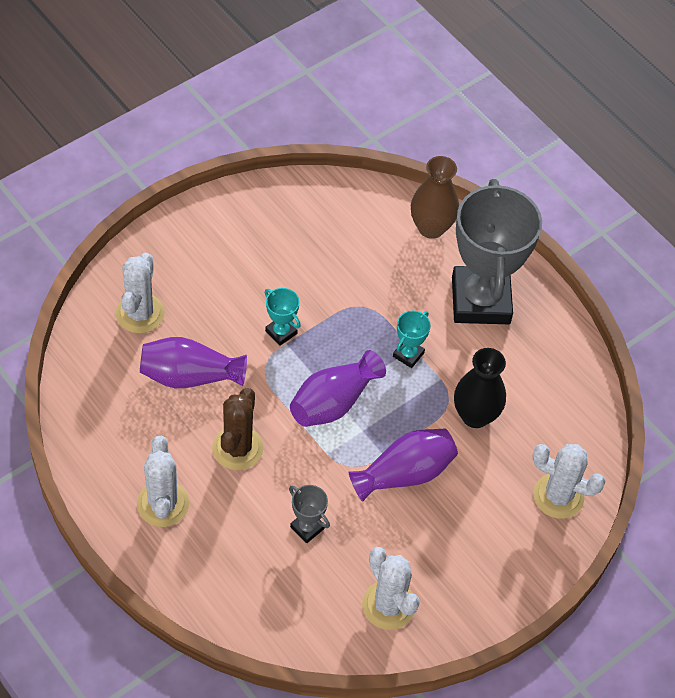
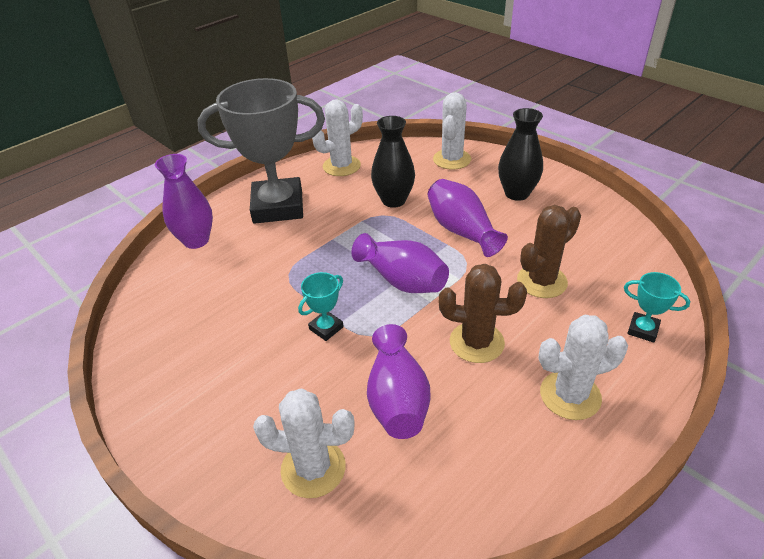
camera: 90 degrees left, 15 degrees down
(307, 527) = (542, 281): grey trophy -> brown cactus
(388, 605) = (587, 227): white cactus -> white cactus (341, 166)
(408, 354) = (340, 240): turquoise trophy -> turquoise trophy (643, 330)
(431, 227) = (196, 240): brown vase -> purple vase
(469, 550) = (517, 193): none -> black vase

